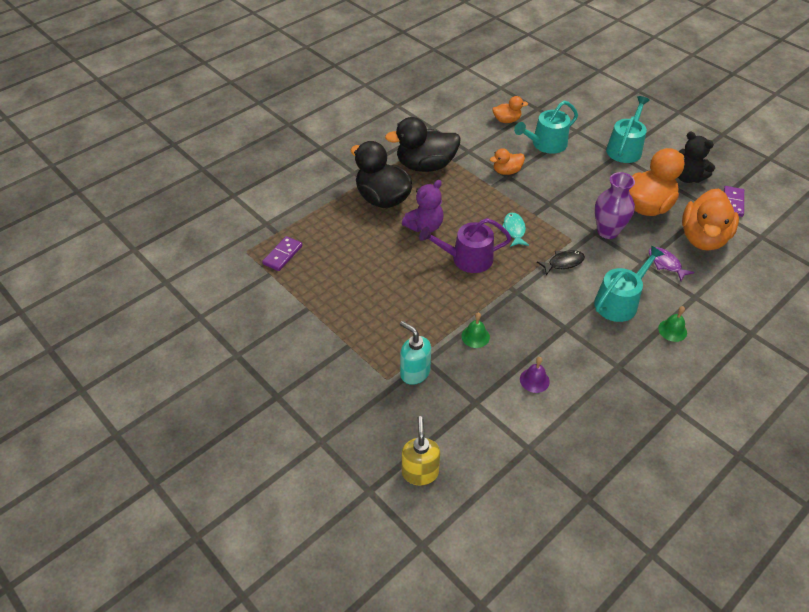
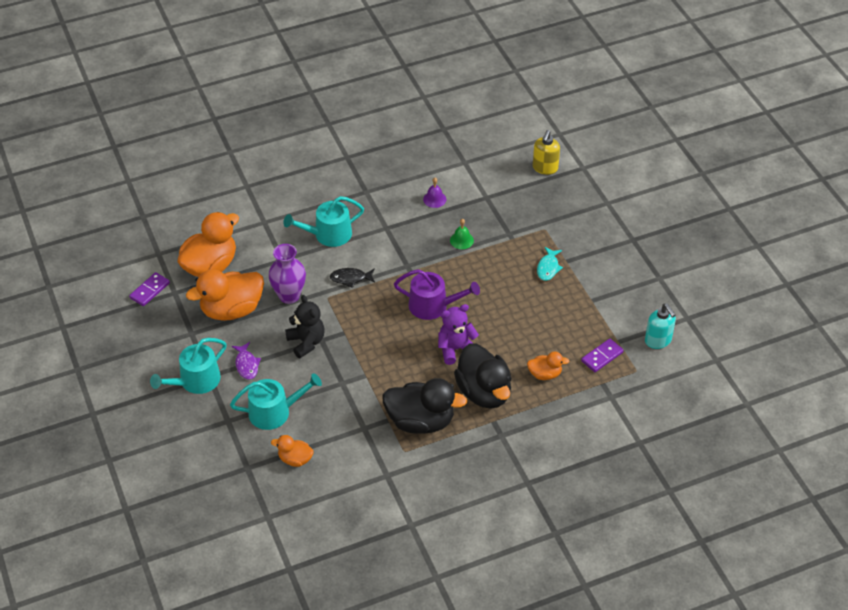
camera: 160 degrees left, 0 degrees up
(414, 372) = (522, 227): turquoise soap dispenser -> turquoise soap dispenser (658, 340)
(506, 171) = (339, 388): orange duck -> orange duck (545, 374)
(514, 230) = (374, 321): turquoise fish -> turquoise fish (548, 268)
(666, 264) = (263, 253): purple fish -> purple fish (246, 365)
(672, 330) = (304, 203): green bell -> none
(687, 177) = (165, 328): black teddy bear -> black teddy bear (306, 342)

